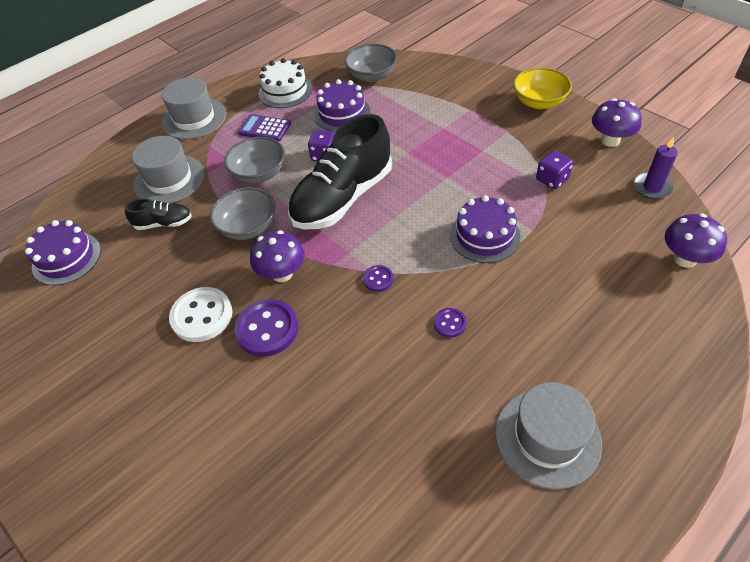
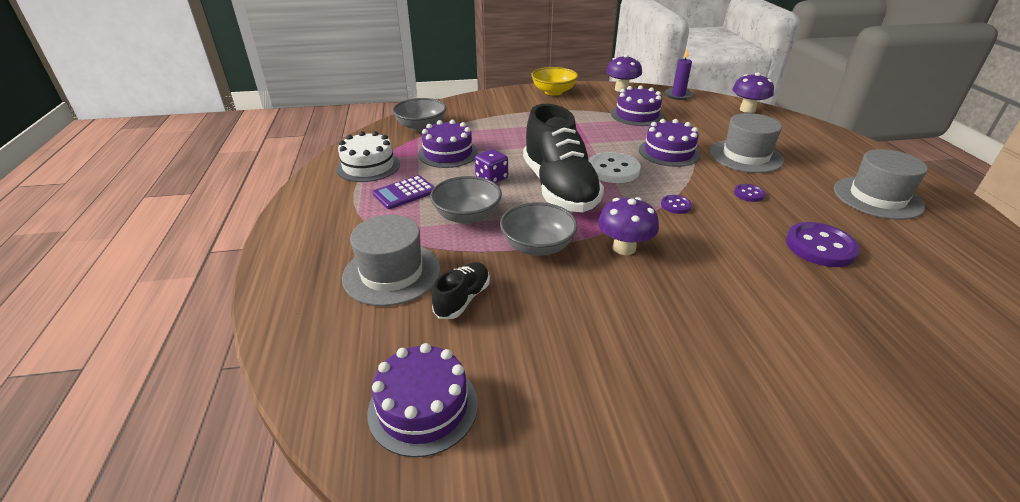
camera: 60 degrees left, 15 degrees down
(194, 118) = (314, 226): grey hat -> grey hat (745, 156)
(202, 316) = (640, 315): white button -> white button (613, 170)
(267, 329) = (691, 279): purple button -> purple button (820, 247)
(552, 179) = (637, 115): purple dice -> purple cake

